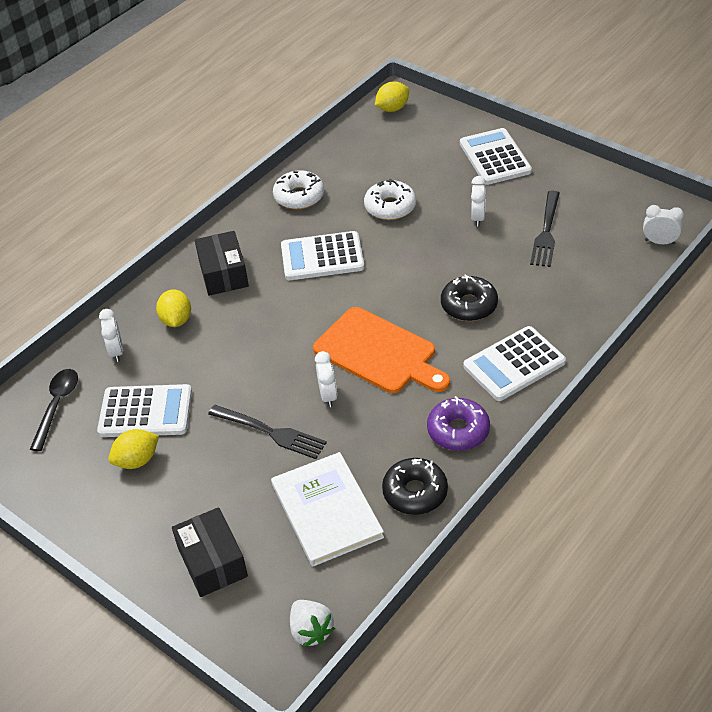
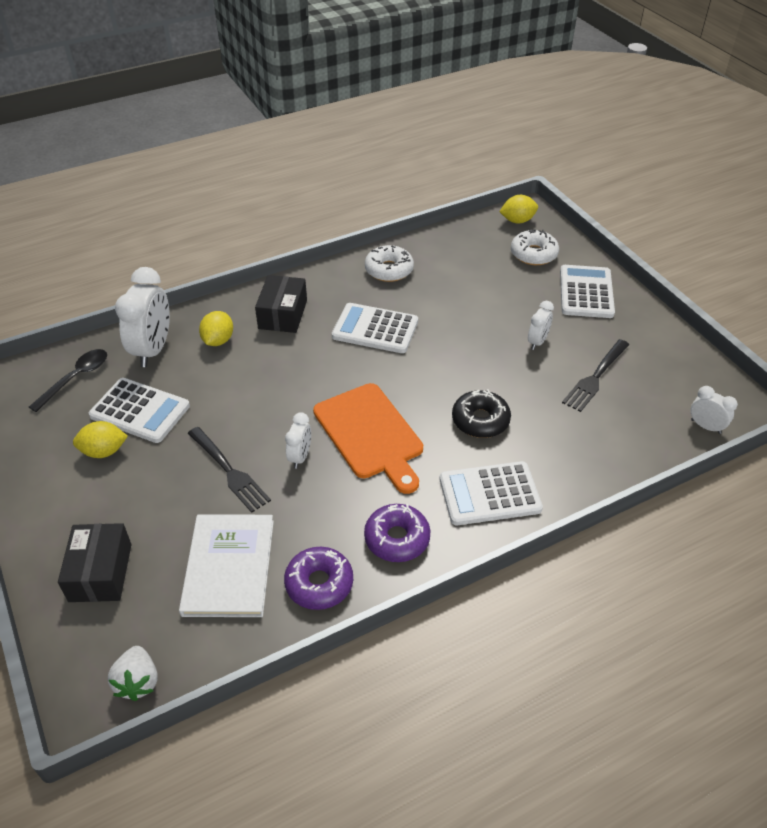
camera: 20 degrees right, 0 degrees up
(116, 351) = (153, 349): white clock -> white clock, size x1.91
(390, 207) = (463, 305): white donut -> white donut (533, 254)
(415, 492) = (319, 583): black donut -> purple donut

